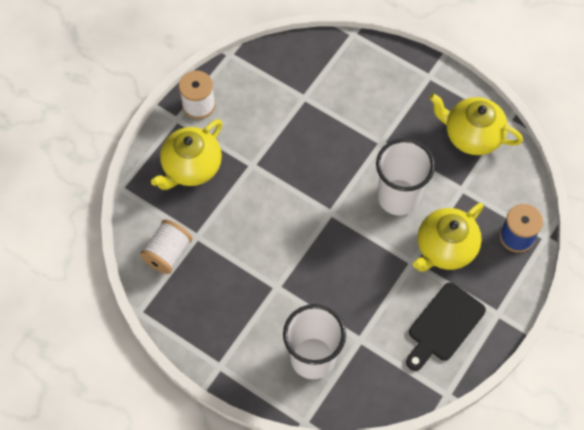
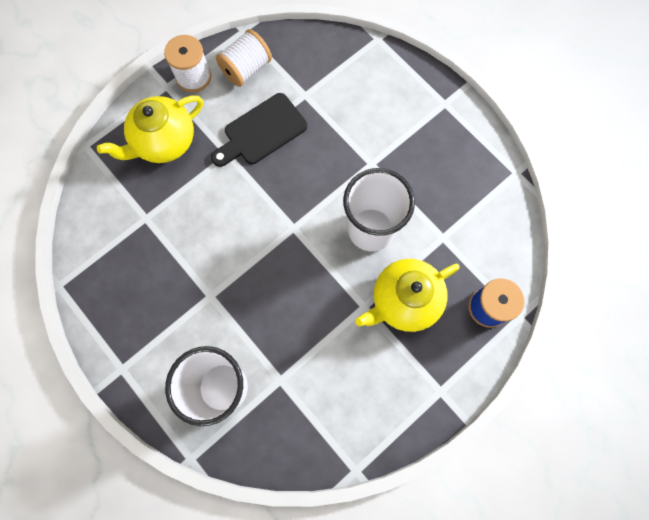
camera: 15 degrees right, 10 degrees up
(168, 253) = (109, 229): white spool -> white spool (246, 69)
(443, 325) = (376, 389): black cutting board -> black cutting board (261, 132)
(471, 135) = (471, 180): yellow teapot -> none

